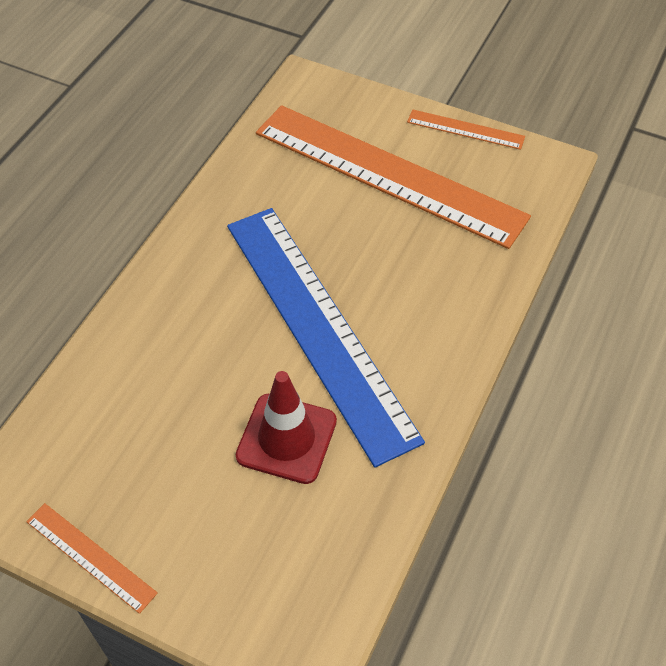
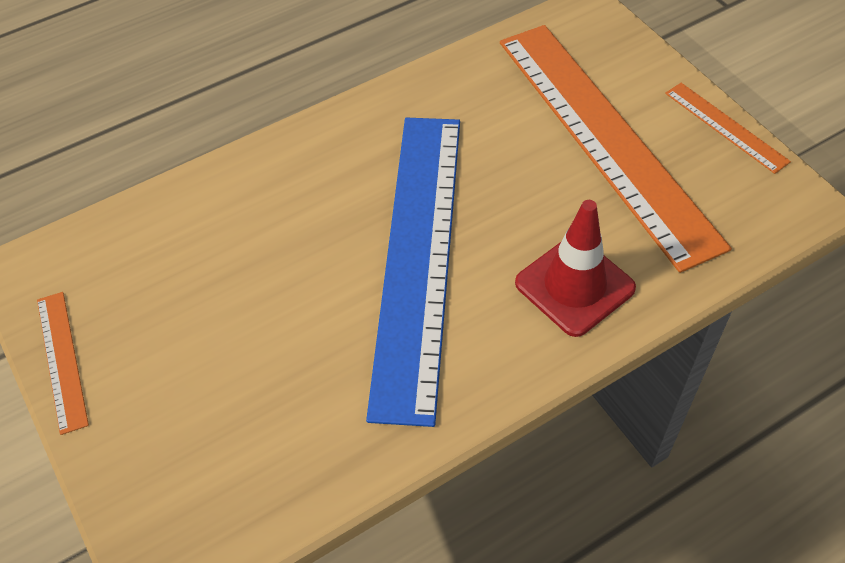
camera: 35 degrees right, 0 degrees up
(286, 438) = (306, 348): red traffic cone -> red traffic cone (574, 286)

